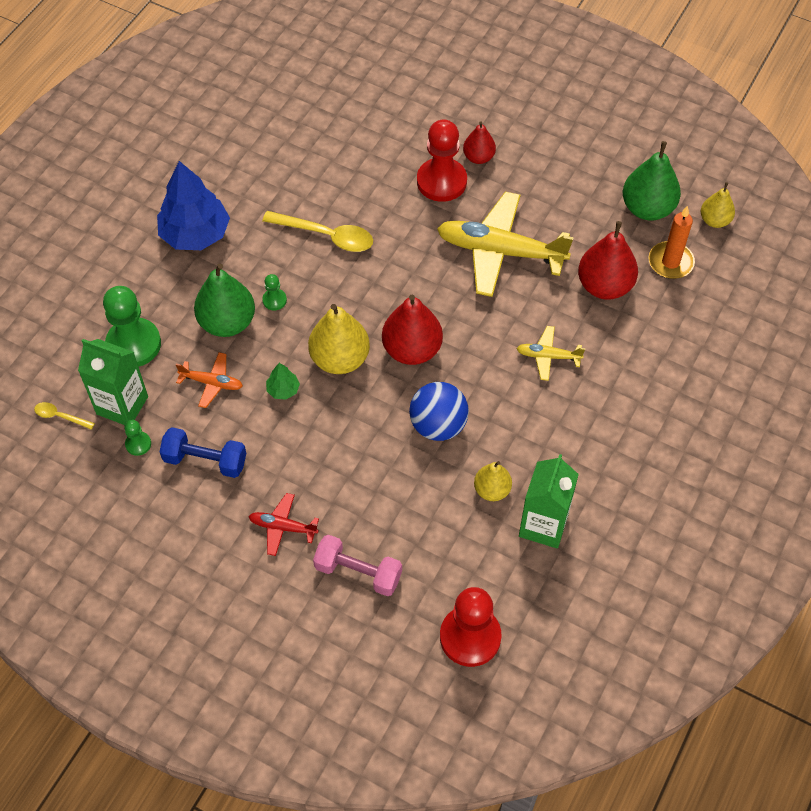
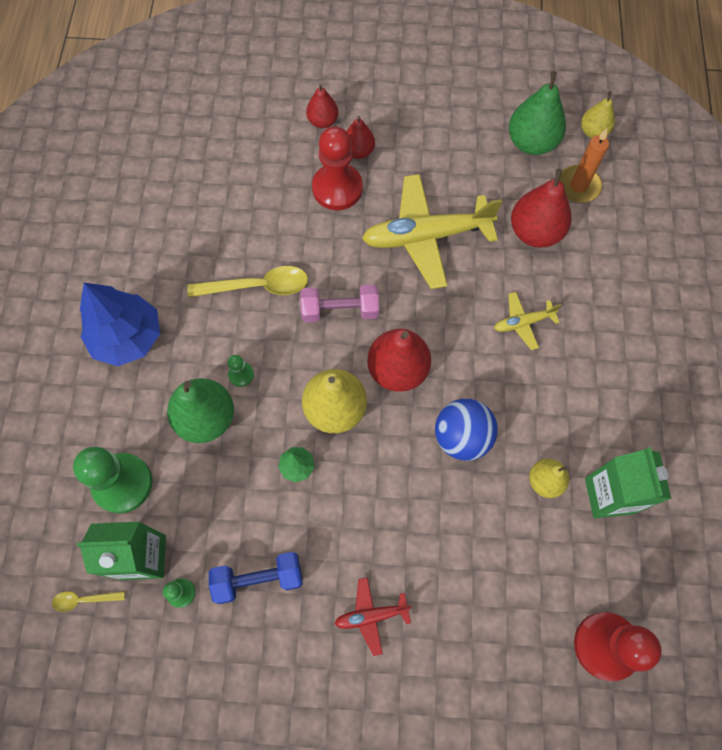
camera: 25 degrees left, 10 degrees up
(212, 383) = (223, 490): orange plane -> none
(358, 572) = (468, 629): pink dumbbell -> pink dumbbell (340, 310)
(460, 120) = (323, 121): none -> red pear

